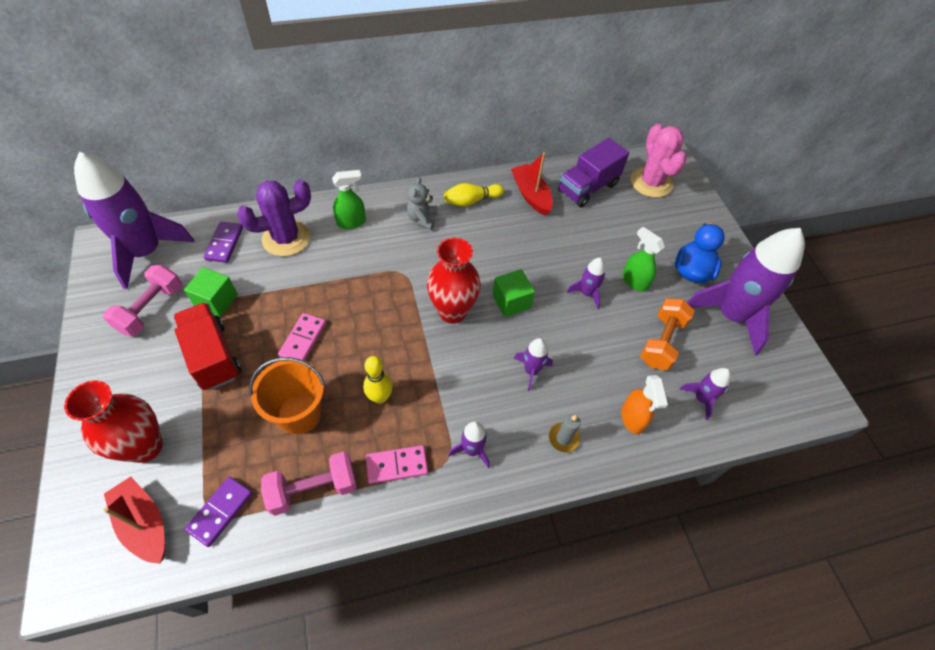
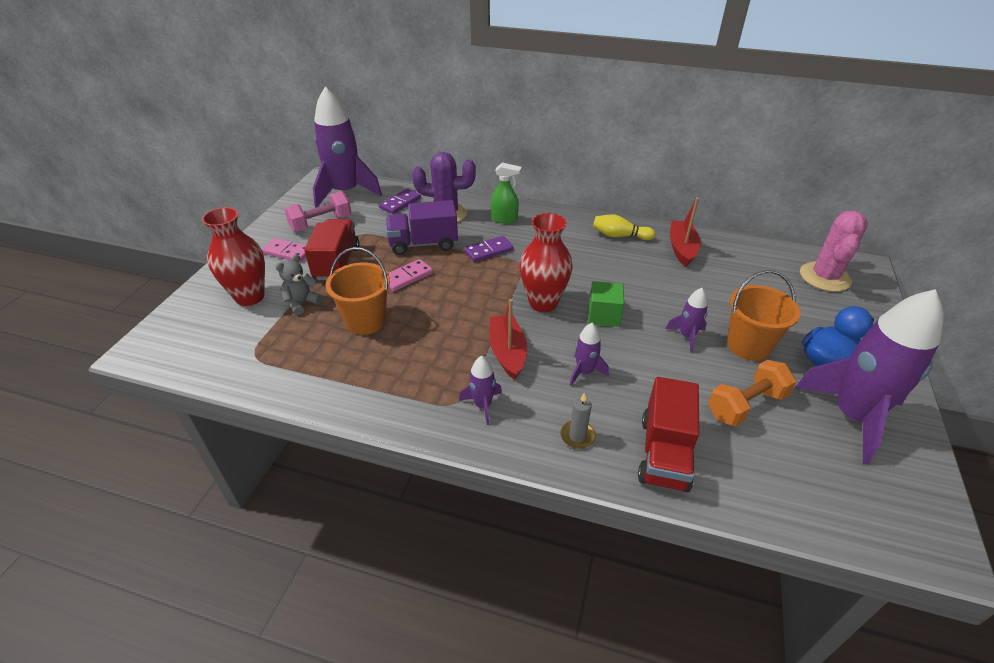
camera: 35 degrees right, 15 degrees down
(144, 524) = (210, 340): red boat -> red boat (507, 352)
(216, 301) = (367, 233): green cube -> none
(220, 512) = (261, 356): purple domino -> purple domino (488, 251)
(313, 489) = (335, 372): pink dumbbell -> none
(380, 397) = (435, 336): yellow bowling pin -> none
(397, 465) = (410, 386): pink domino -> pink domino (288, 252)
(422, 219) = (565, 234): grey teddy bear -> grey teddy bear (302, 303)
(587, 188) = (747, 260): purple truck -> purple truck (423, 244)
(632, 418) = (664, 453): orange spray bottle -> red truck
(634, 281) = (748, 346): green spray bottle -> orange bucket
(701, 398) = (761, 472): purple rocket -> none

